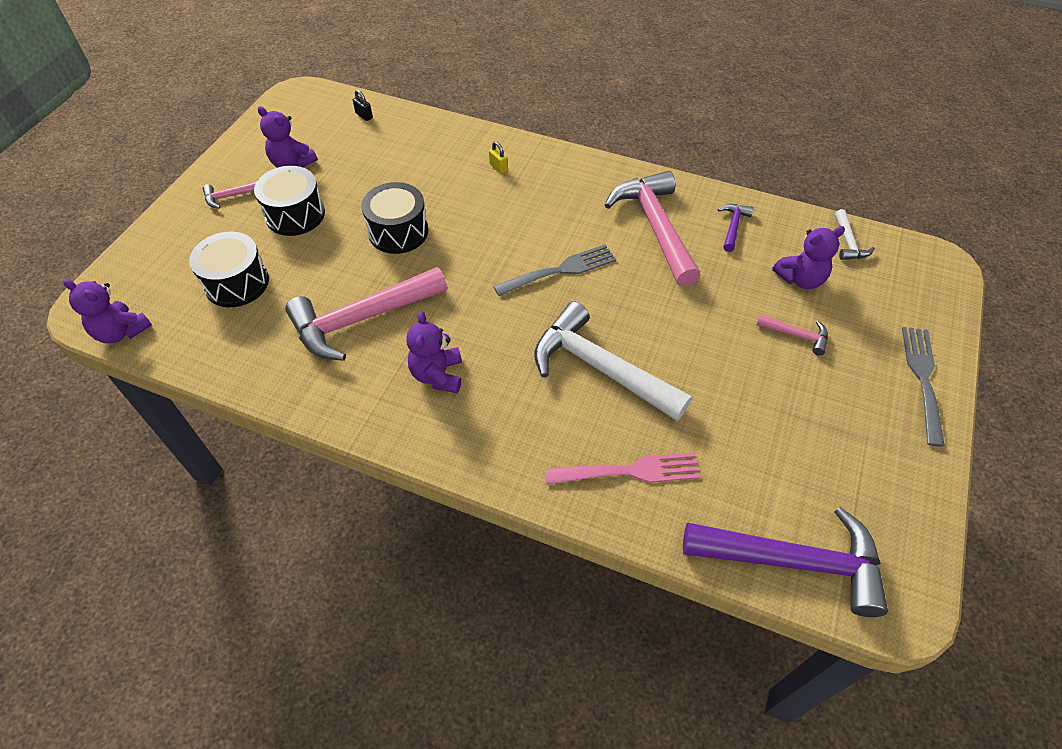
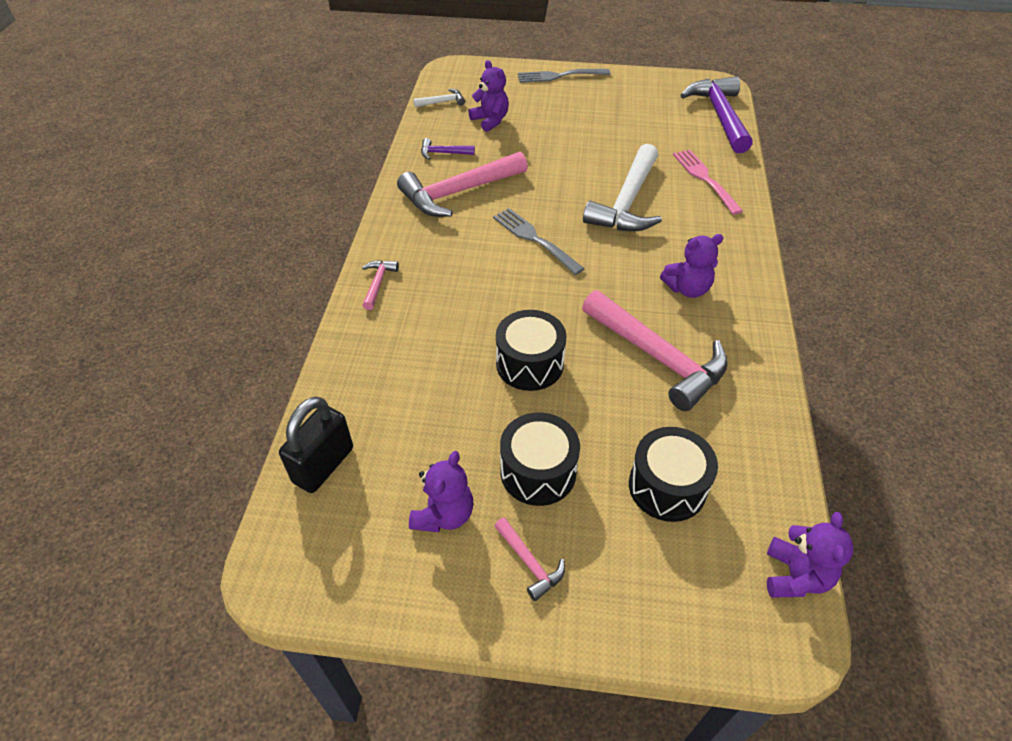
camera: 105 degrees left, 5 degrees down
(364, 116) = (323, 465): black padlock -> black padlock, size x2.37
(498, 167) = (402, 308): yellow padlock -> none
(796, 335) = (547, 120): pink hammer -> pink hammer (378, 283)

